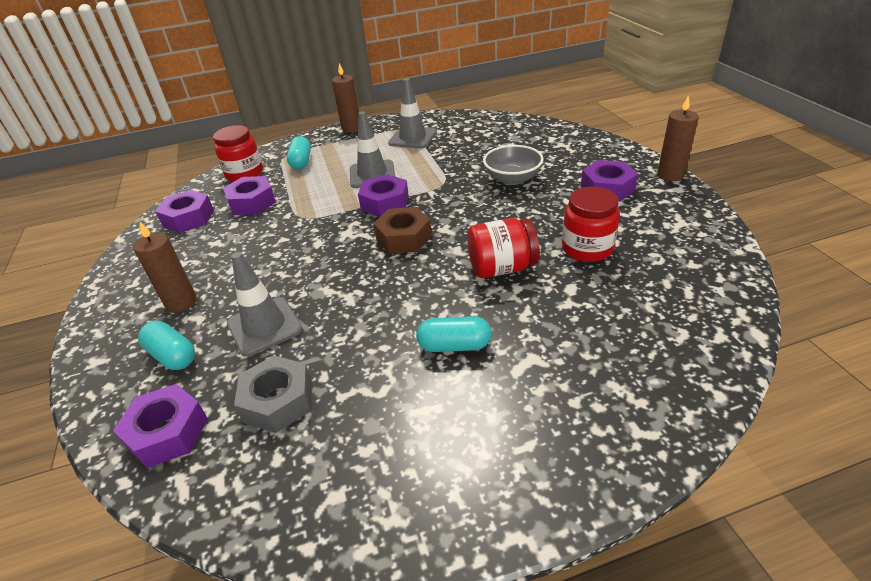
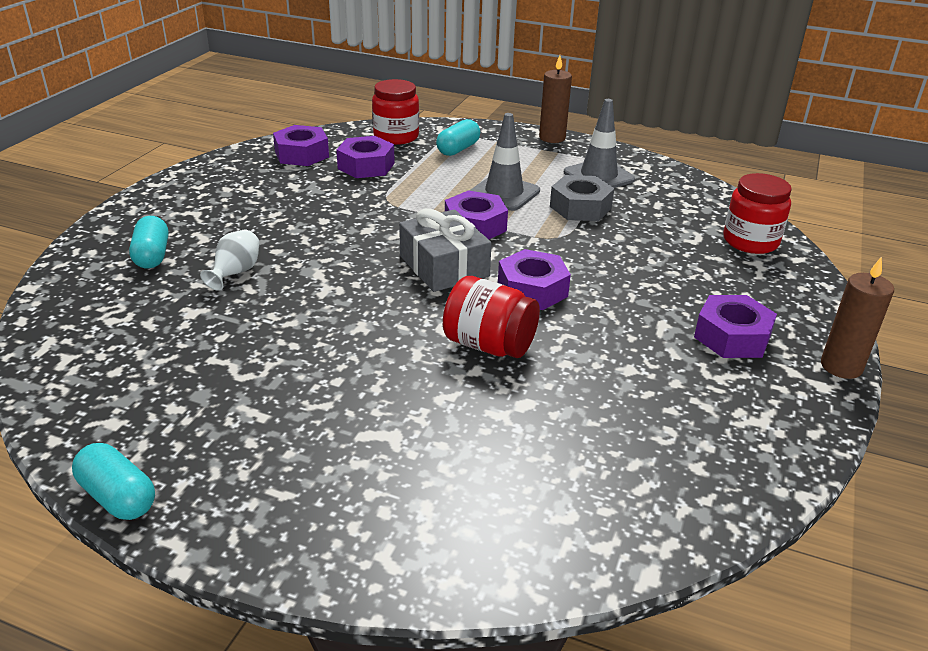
camera: 35 degrees right, 5 degrees down
(167, 432) = (81, 306): purple nut -> purple nut (532, 289)
(181, 302) = (208, 219): brown candle -> none
(264, 326) = (235, 273): grey traffic cone -> white vase
(278, 401) = (169, 333): grey nut -> grey nut (580, 207)
(403, 238) = (444, 266): brown nut -> grey gift
(454, 345) = (346, 381): turquoise capsule -> turquoise capsule (118, 497)
(512, 179) = (638, 270): grey bowl -> none
(587, 248) = (604, 380): red jar -> red jar (750, 241)

